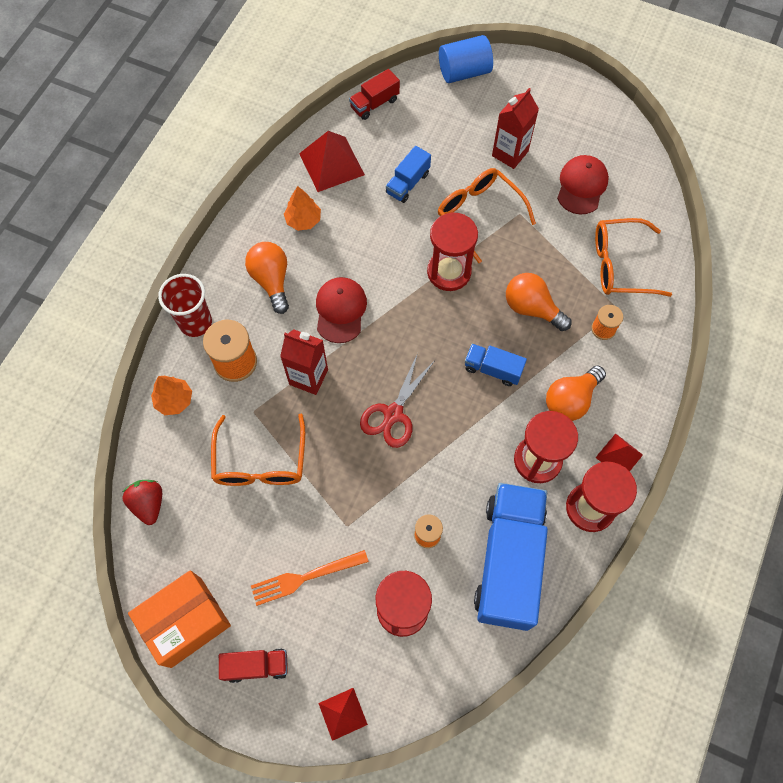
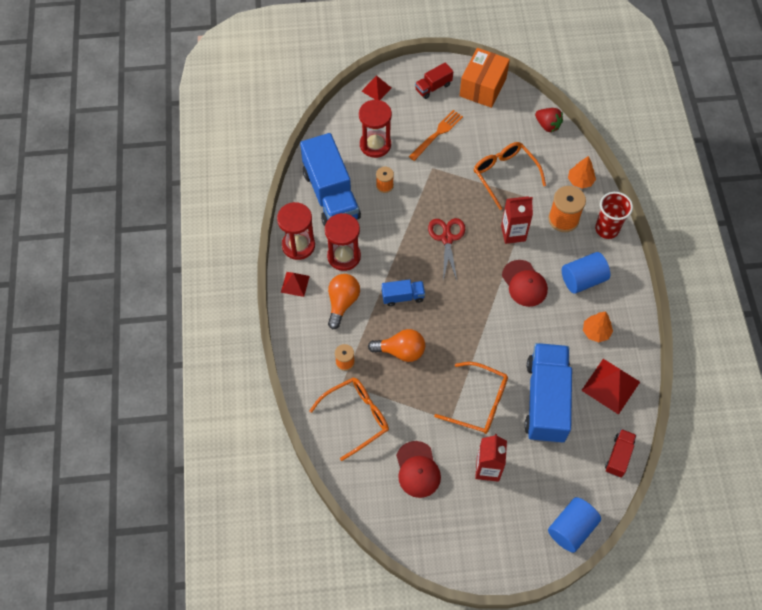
camera: 150 degrees right, 5 degrees down
(271, 280) = (583, 279): orange light bulb -> blue cylinder
(407, 183) = (546, 400): blue truck -> blue truck, size x2.16
(449, 272) = (472, 347): red hourglass -> none

